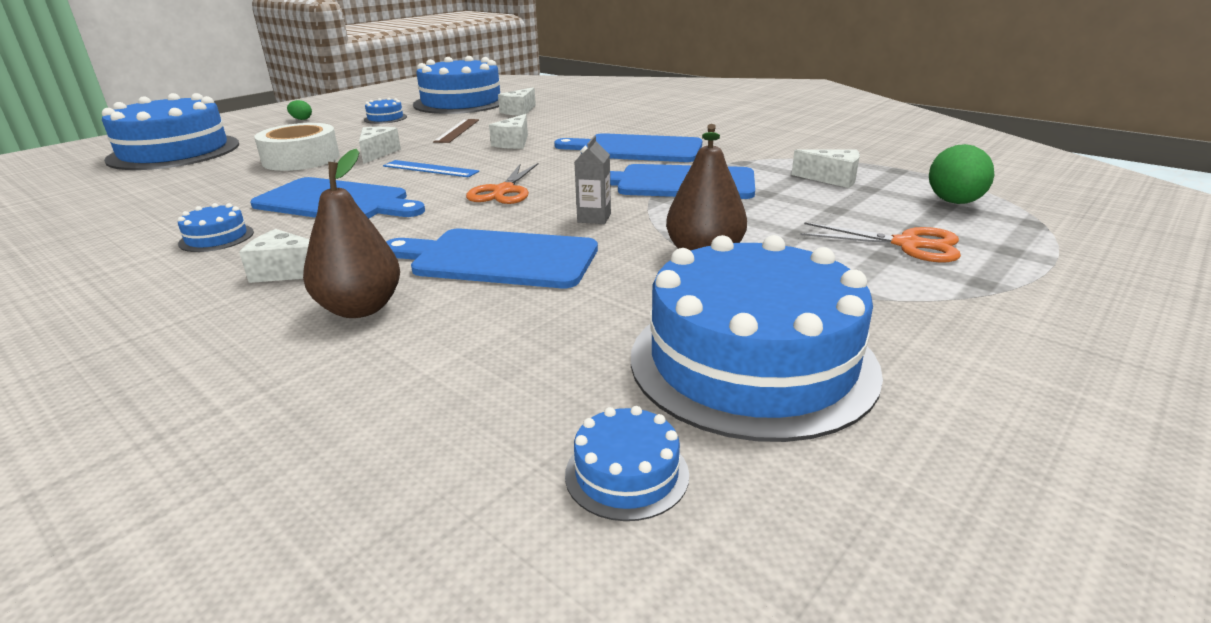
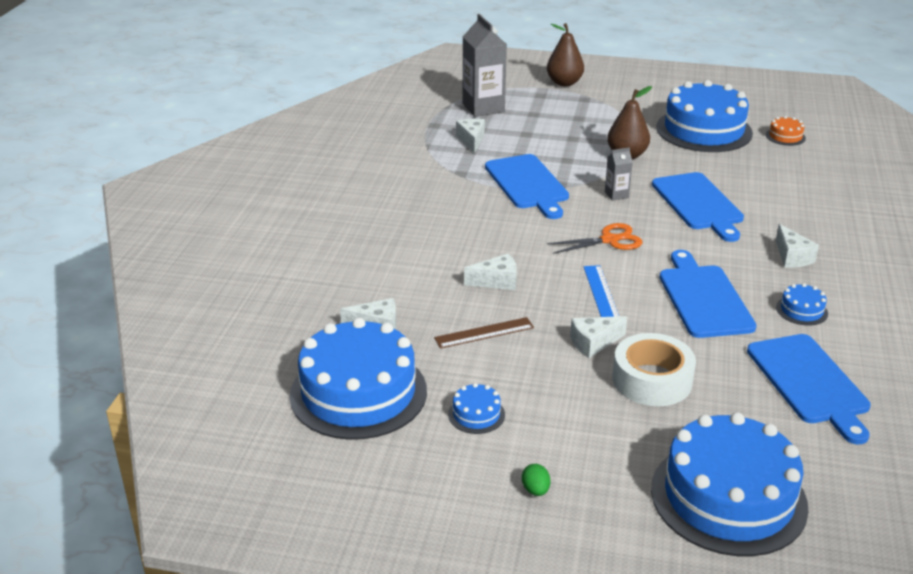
camera: 120 degrees left, 5 degrees up
(360, 308) = (785, 218): brown pear -> brown pear (564, 83)
(626, 474) = (785, 136): blue cake -> orange cake
(636, 149) = (464, 219): blue cutting board -> blue cutting board (809, 382)
(907, 244) = (558, 114): orange scissors -> none
(954, 202) = (483, 108): green egg -> grey carton

